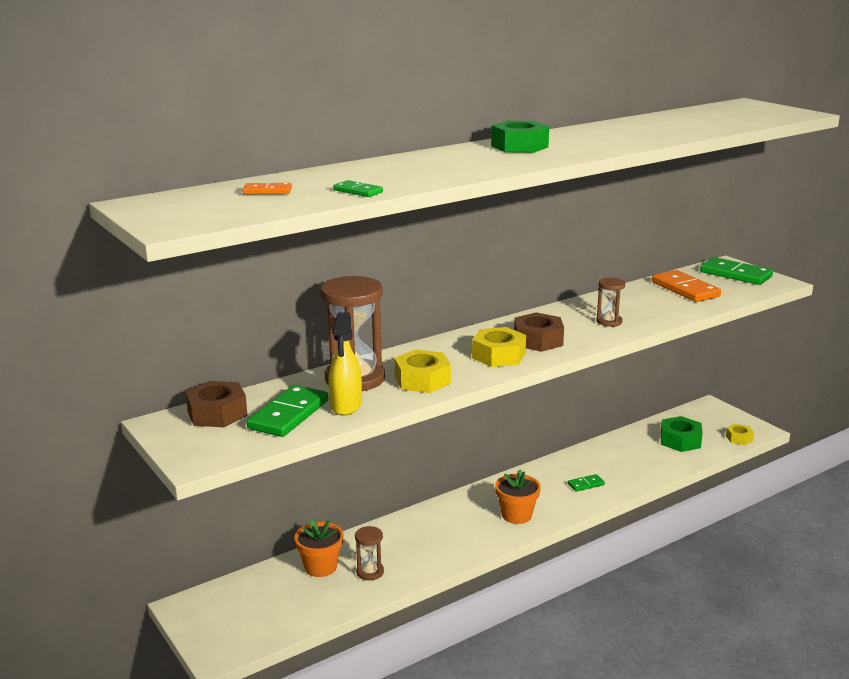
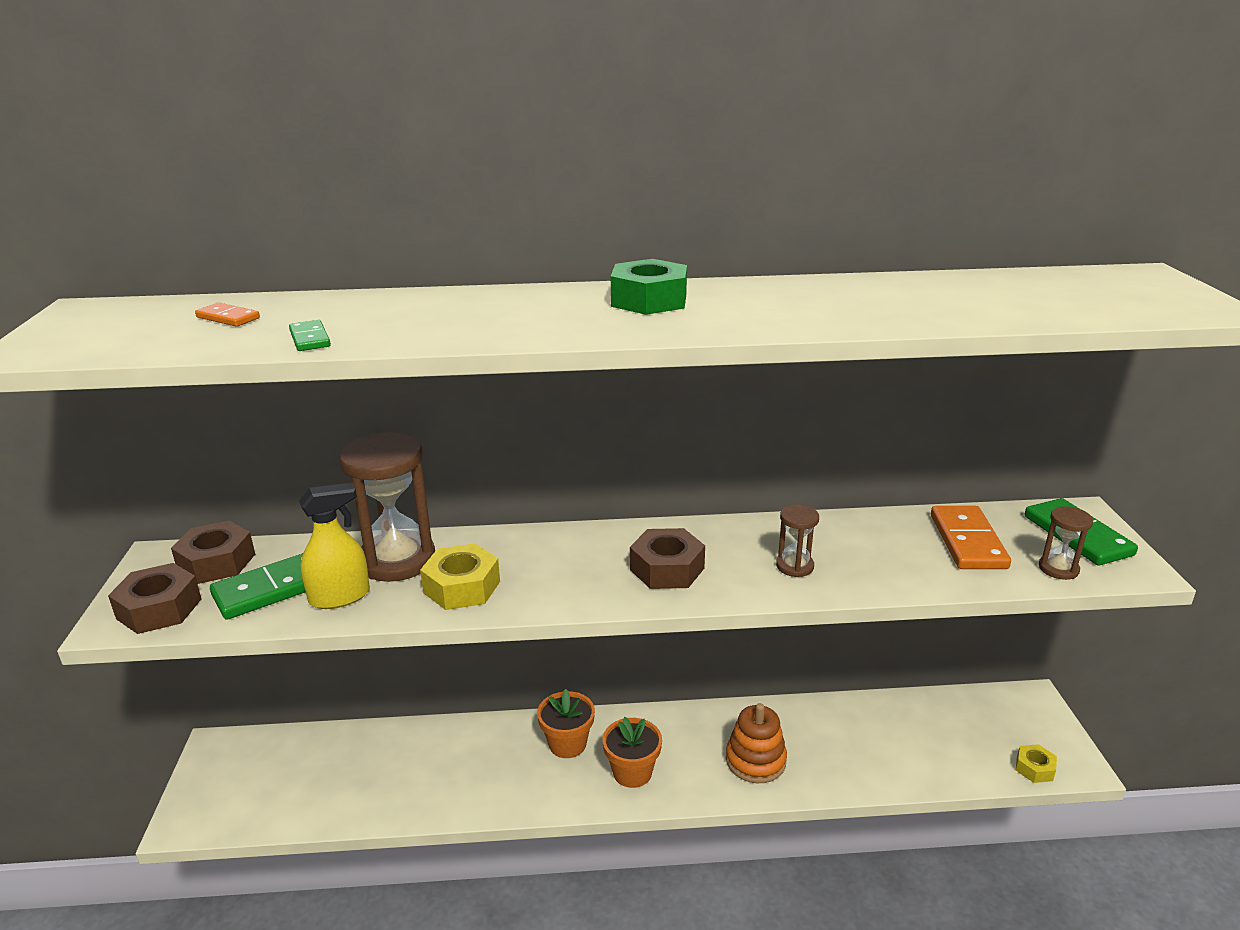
camera: 30 degrees right, 5 degrees up
(218, 446) = (159, 609): none -> brown nut
(320, 567) = (371, 753): orange flower pot -> orange flower pot (567, 744)
(346, 405) = (340, 597): yellow spray bottle -> yellow spray bottle turned 150 degrees counterclockwise
(370, 572) = (409, 783): brown hourglass -> brown hourglass (1058, 569)
(498, 355) = (591, 578): yellow nut -> none
(586, 484) = (755, 760): green domino -> orange stacking toy
(680, 441) = (942, 740): green nut -> none

